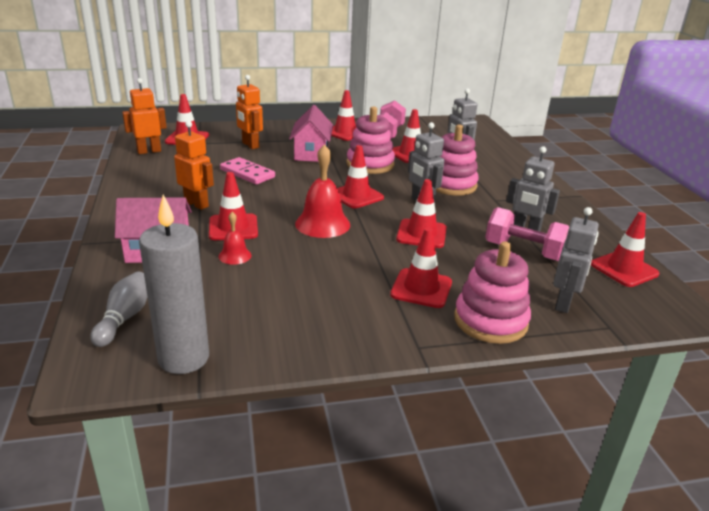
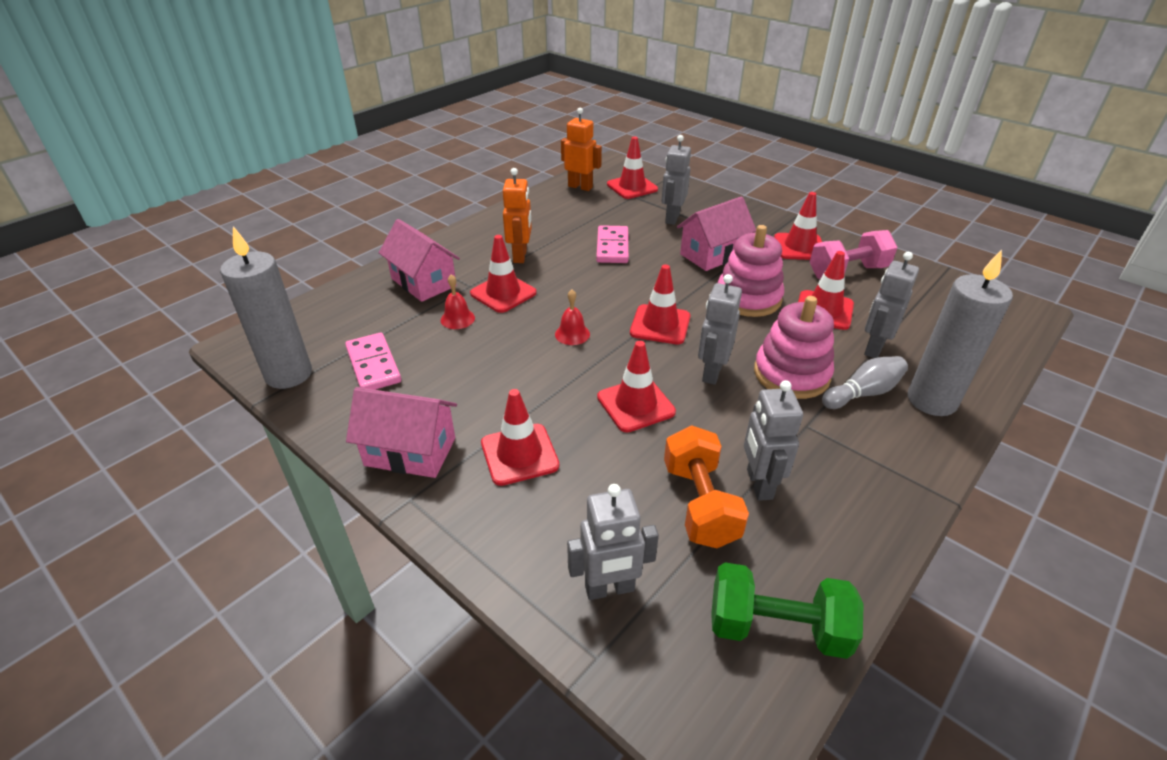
camera: 55 degrees right, 10 degrees up
(124, 318) = (318, 321): grey bowling pin -> grey bowling pin (863, 393)
(237, 311) = (373, 365): none -> pink domino
(250, 145) = (672, 218): orange robot -> grey robot
(322, 224) = (572, 334): red bell -> red bell, size x0.53
(367, 329) = (410, 451): none -> pink house
(490, 321) = (506, 535): pink stacking toy -> none
(511, 167) = (931, 400): none -> grey candle
(524, 251) = (700, 504): pink dumbbell -> orange dumbbell
(624, 269) = (777, 627): red traffic cone -> green dumbbell

